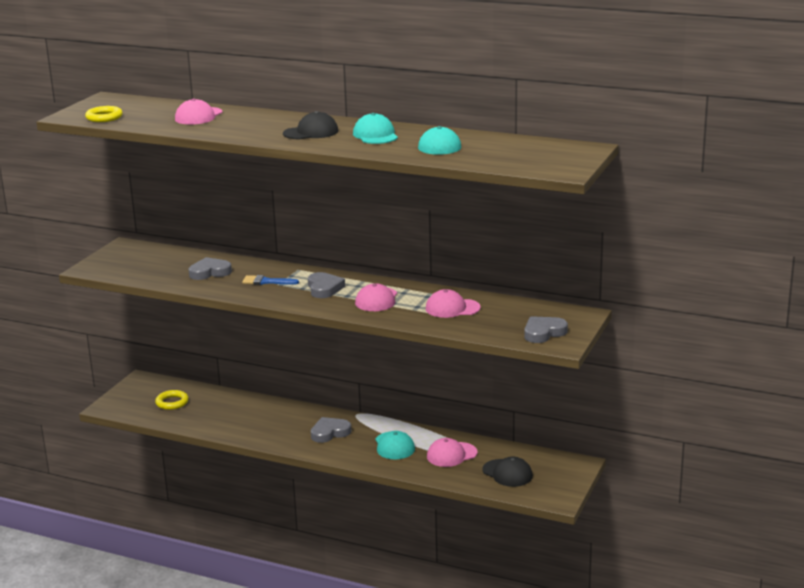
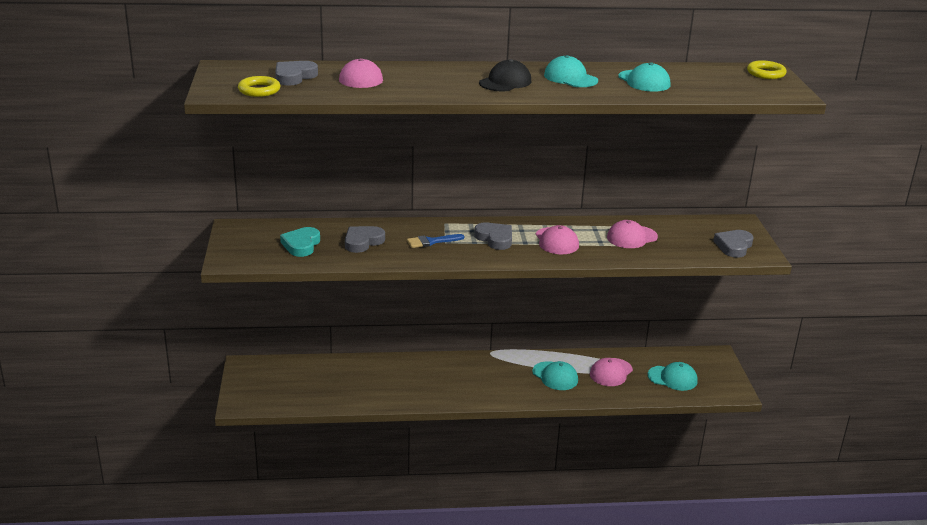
camera: 30 degrees left, 5 degrees up
(158, 266) = (301, 245): none -> turquoise heart
(172, 402) = (303, 383): yellow ring -> yellow ring (766, 73)
(330, 433) = (486, 377): grey heart -> grey heart (294, 76)
(507, 473) = (672, 378): black cap -> turquoise cap

